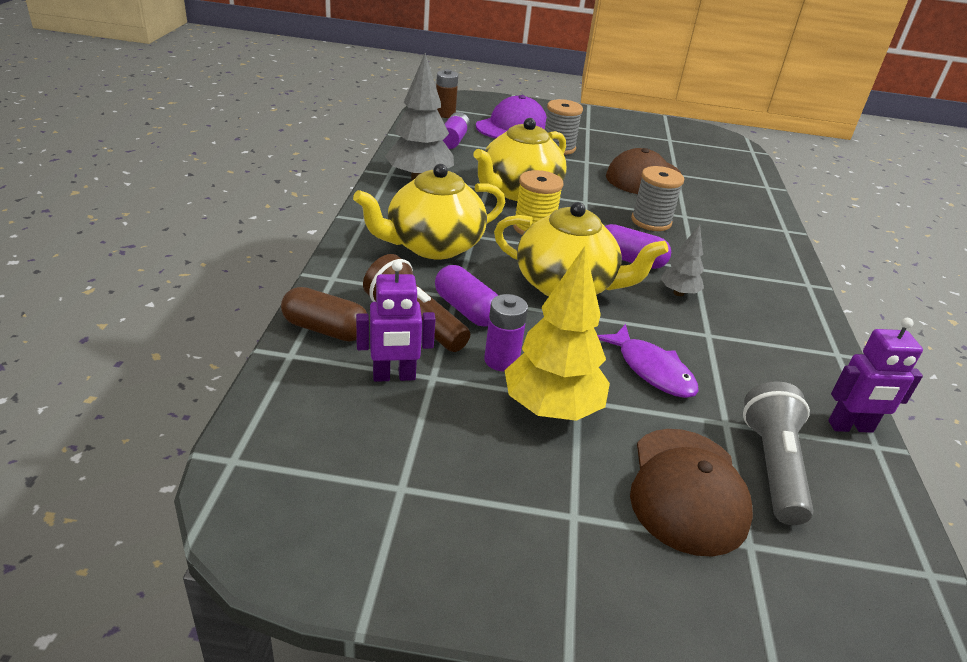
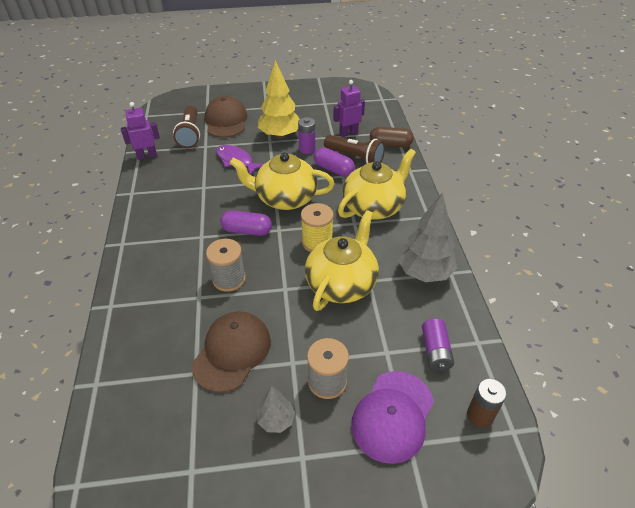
camera: 170 degrees right, 10 degrees up
(678, 293) = (216, 211): grey tree -> grey tree (276, 420)
(772, 466) = (190, 134): grey flashlight -> brown flashlight

